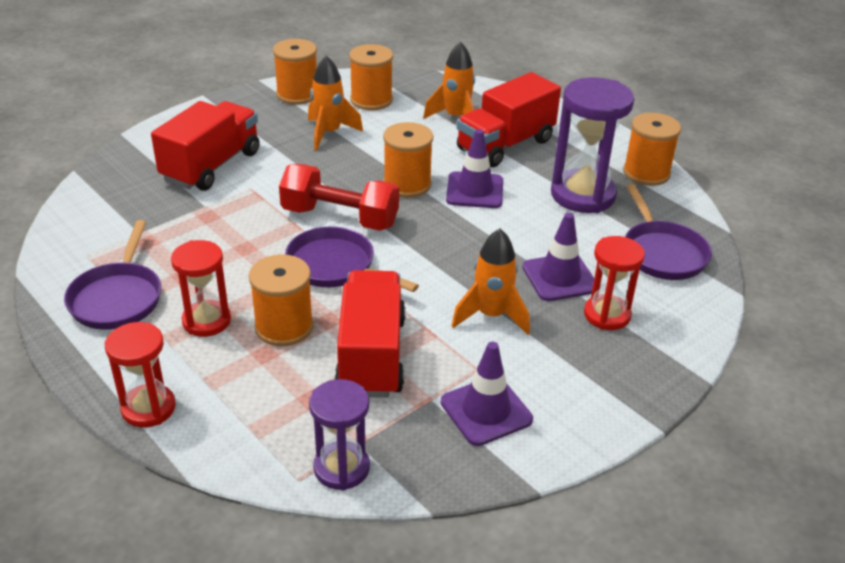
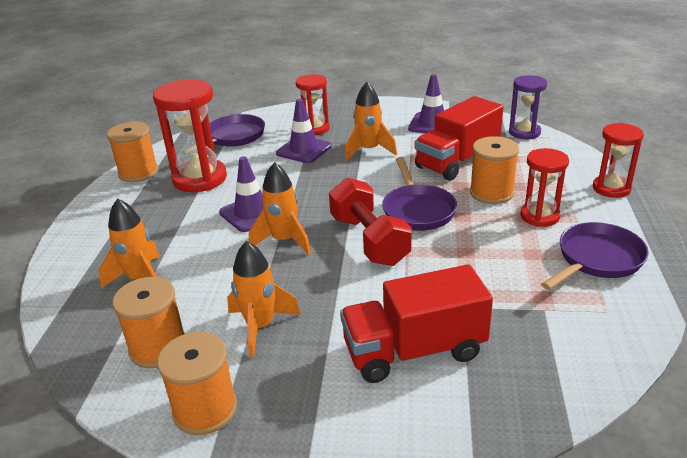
camera: 130 degrees left, 5 degrees down
(407, 184) = (284, 241): orange spool -> orange rocket
(505, 145) = (163, 234): red truck -> none
(583, 195) = (200, 179): purple hourglass -> red hourglass

